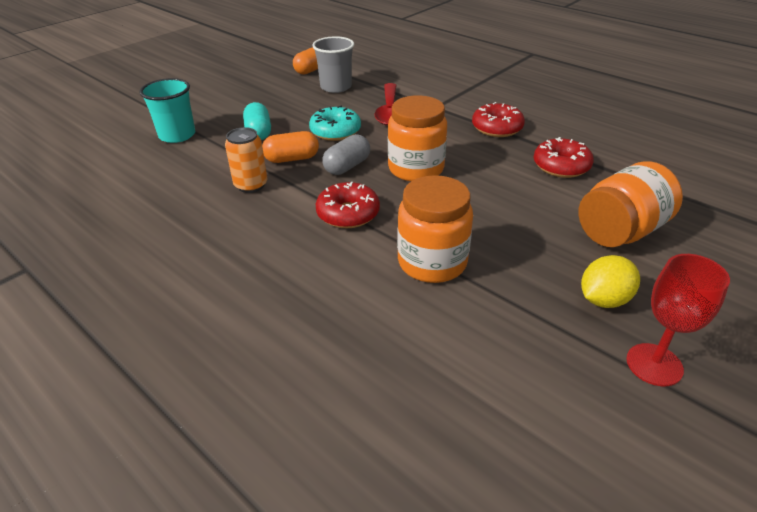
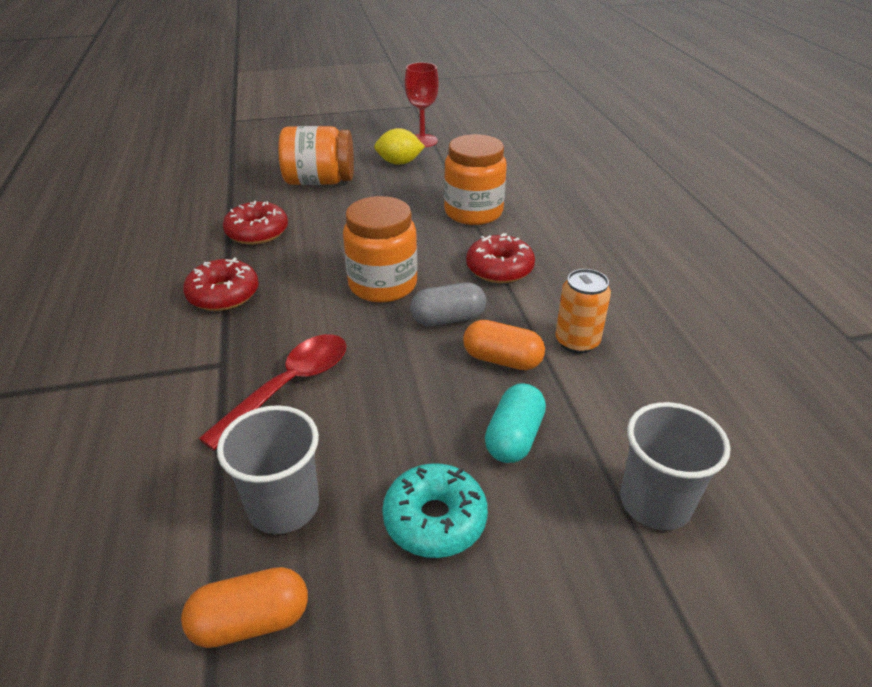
camera: 145 degrees left, 0 degrees up
(177, 135) = (655, 502): turquoise cup -> grey cup
(335, 131) = (405, 382): turquoise donut -> turquoise donut (435, 519)

